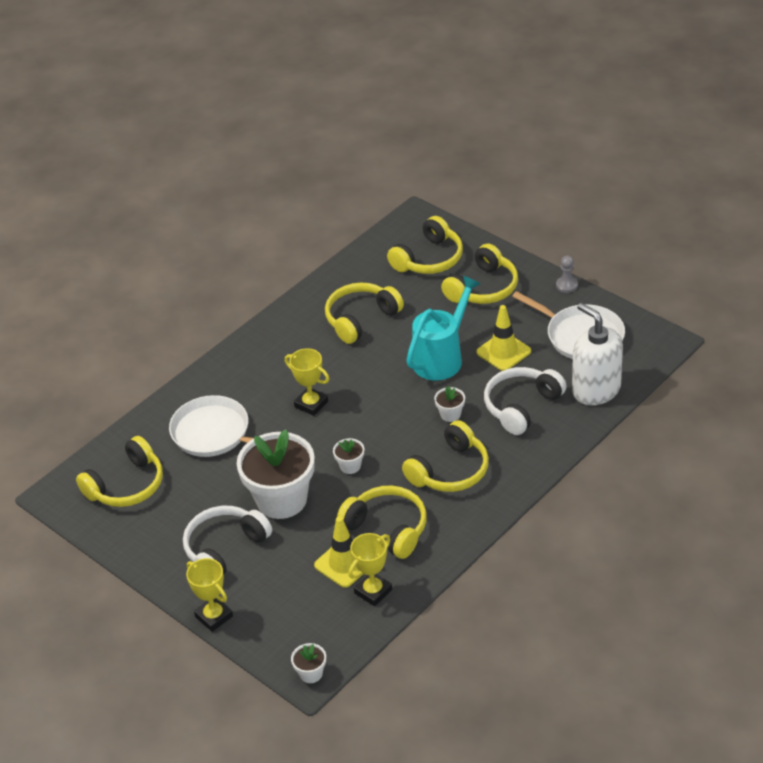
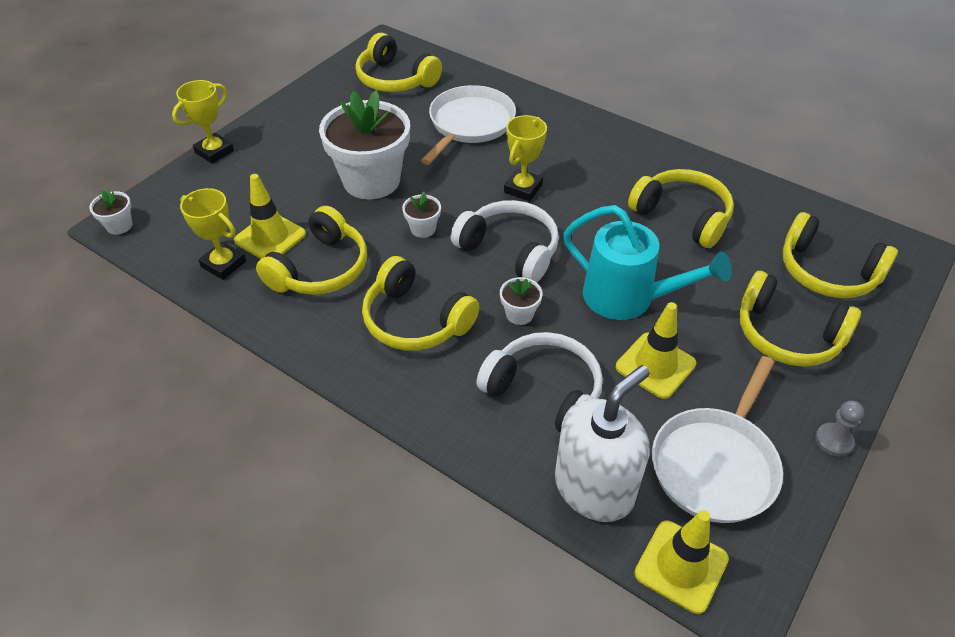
camera: 80 degrees right, 5 degrees up
(224, 548) = (305, 148): white headphones -> white headphones (510, 250)
(646, 360) = (681, 566): none -> yellow traffic cone

